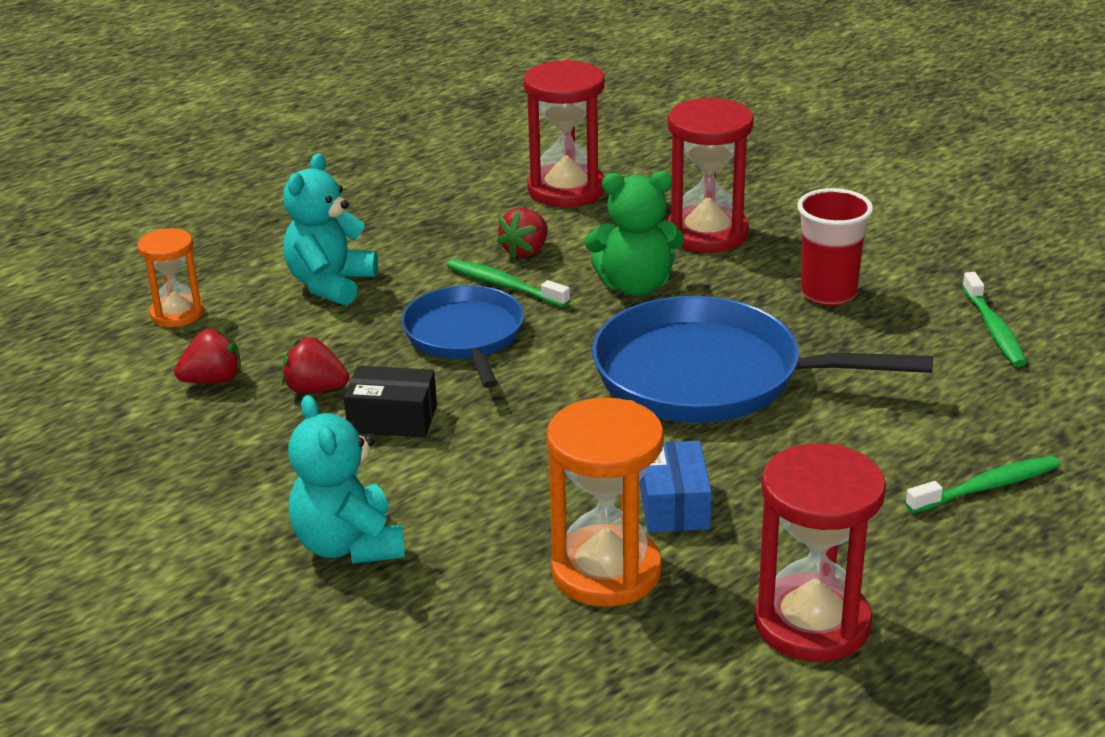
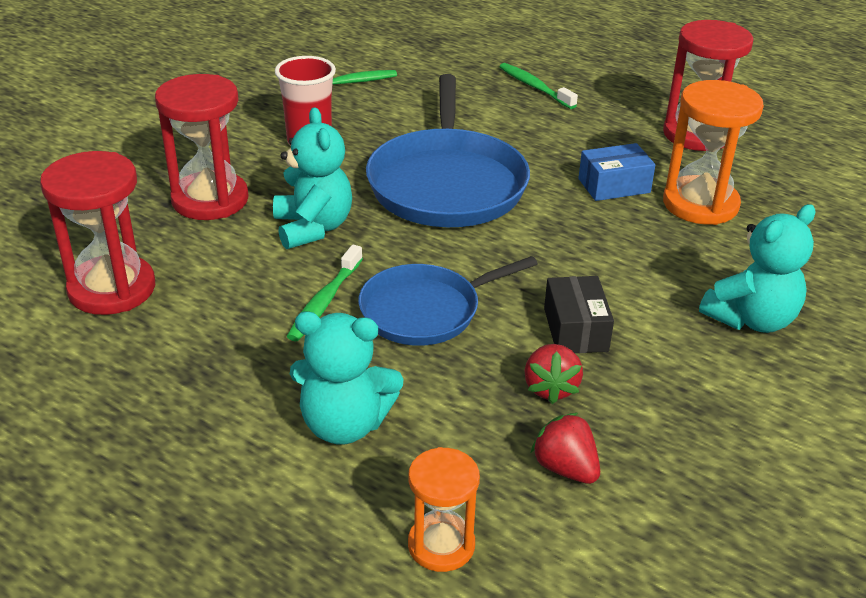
camera: 105 degrees left, 5 degrees up
(526, 251) = (253, 297): red strawberry -> none
(635, 286) = (313, 228): green teddy bear -> turquoise teddy bear

